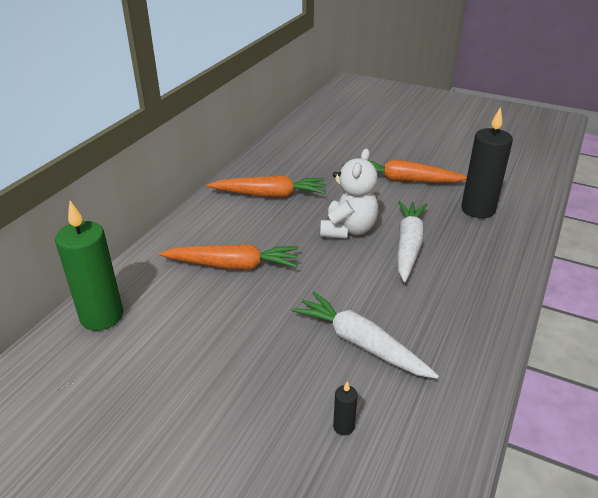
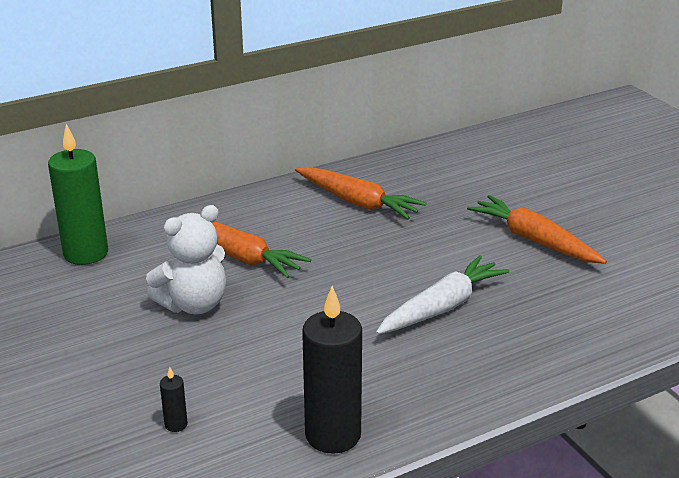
camera: 35 degrees right, 5 degrees down
(348, 229) = (397, 267): white teddy bear -> white teddy bear (194, 304)
(361, 343) = (274, 371): white carrot -> none
(478, 209) = (581, 303): black candle -> black candle (333, 435)

